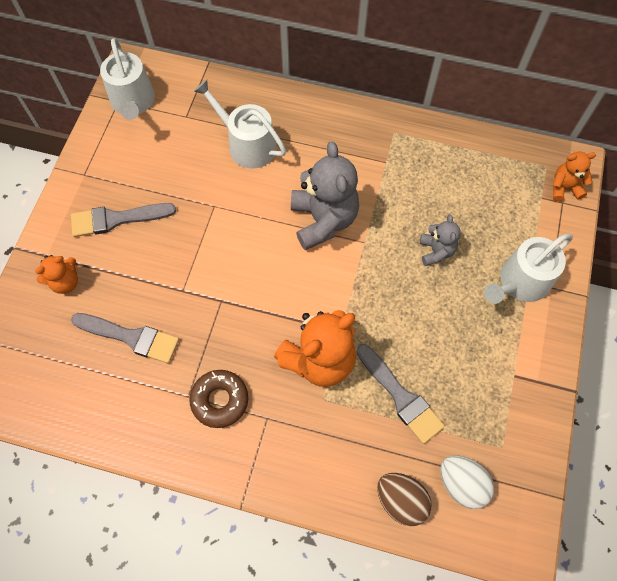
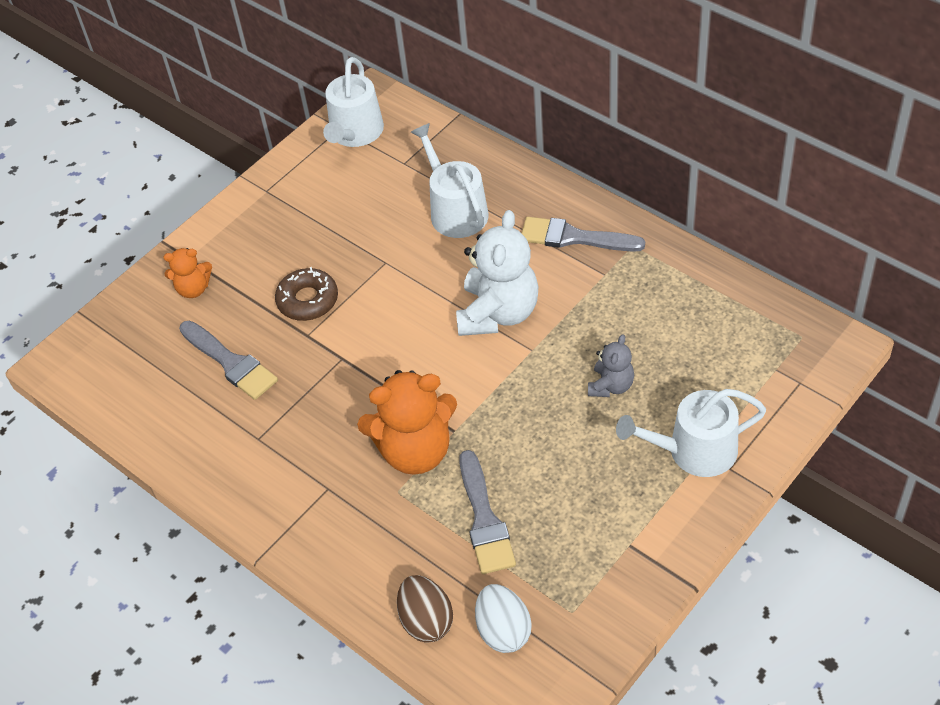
camera: 30 degrees right, 15 degrees down
(117, 219) = (276, 244): grey brush -> grey brush (574, 237)
(220, 400) = (288, 454): brown donut -> brown donut (308, 300)
(323, 220) = (498, 313): grey teddy bear -> white teddy bear
(564, 188) = (811, 367): orange teddy bear -> none

